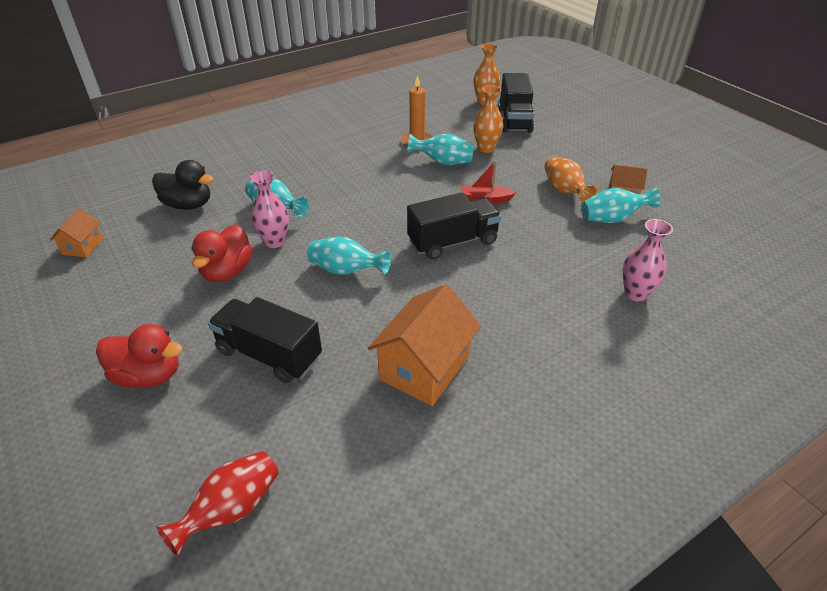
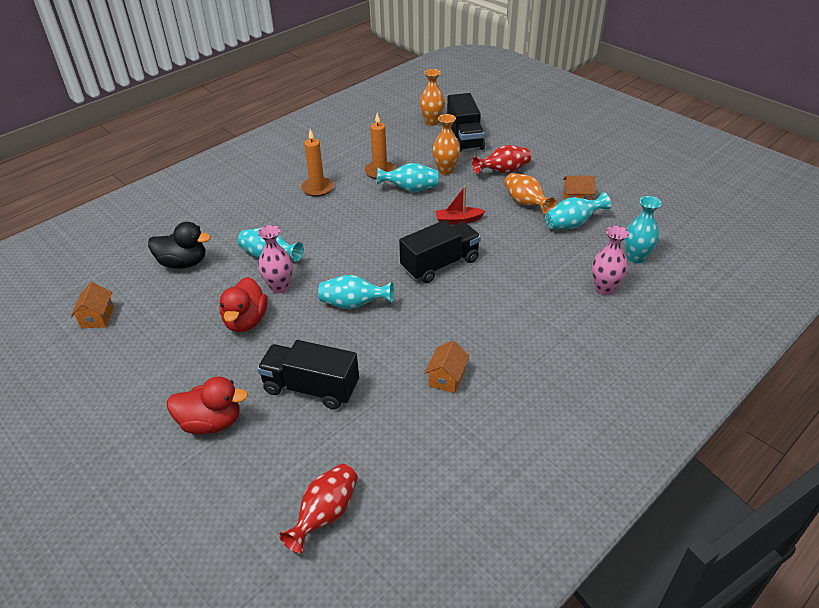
camera: 10 degrees left, 0 degrees up
(348, 150) = (317, 188): none -> orange candle
(424, 368) = (446, 378): orange house -> orange house, size x0.53
(547, 156) = (503, 171): none -> red vase
(680, 264) = (636, 257): none -> turquoise vase

